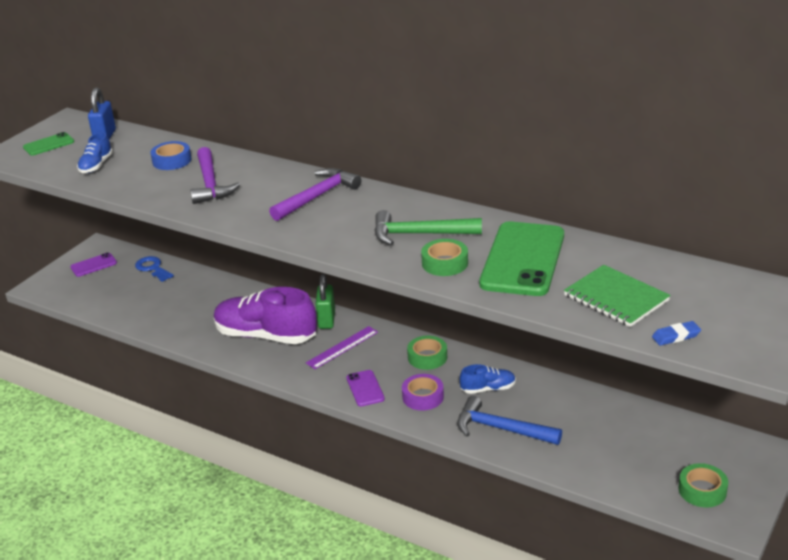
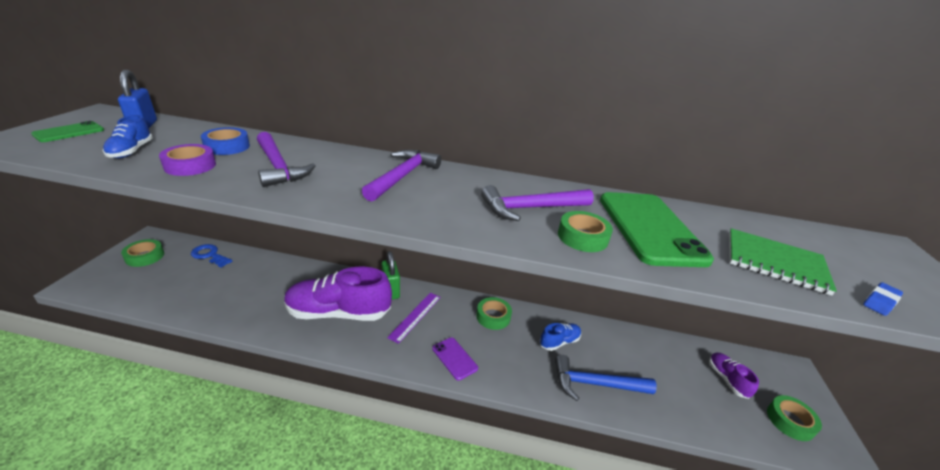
camera: 25 degrees left, 0 degrees up
(93, 265) = (145, 256): purple phone -> green tape
(420, 234) = (531, 208): green hammer -> purple hammer
(423, 397) = (510, 359): purple tape -> purple tape (190, 166)
(663, 447) = (727, 379): none -> purple shoe

